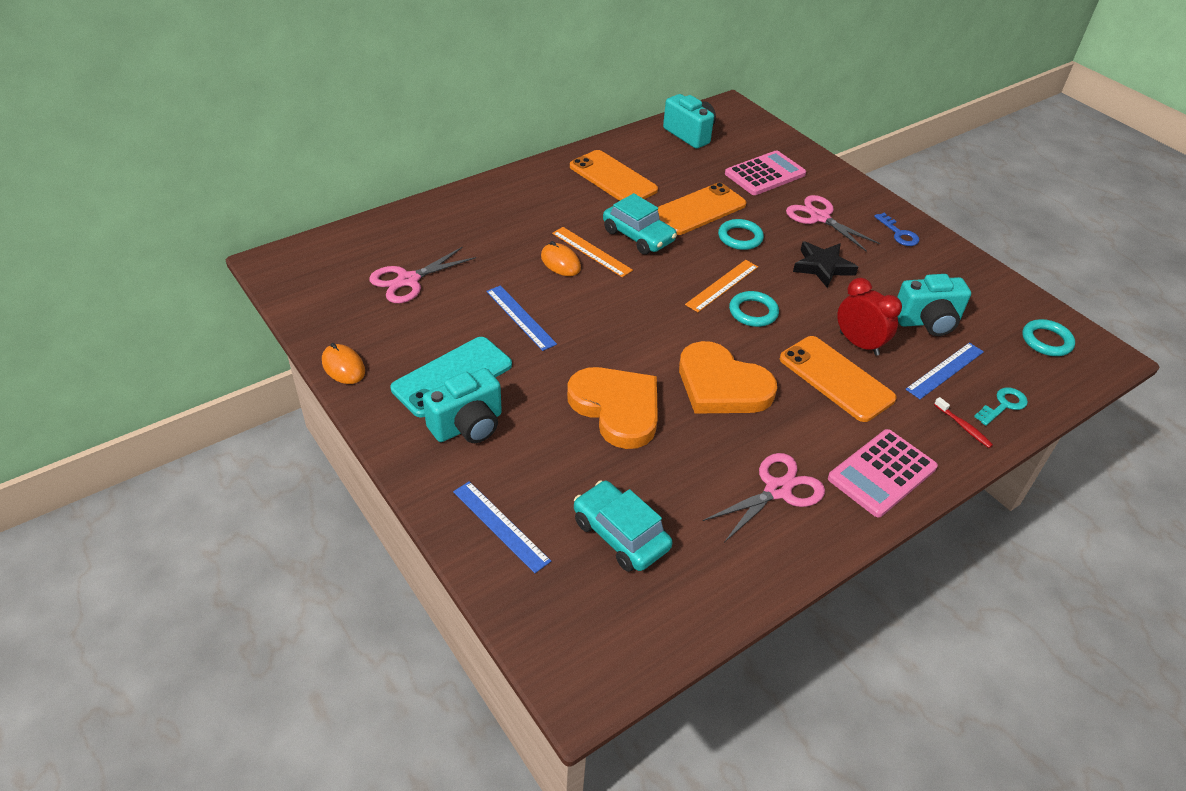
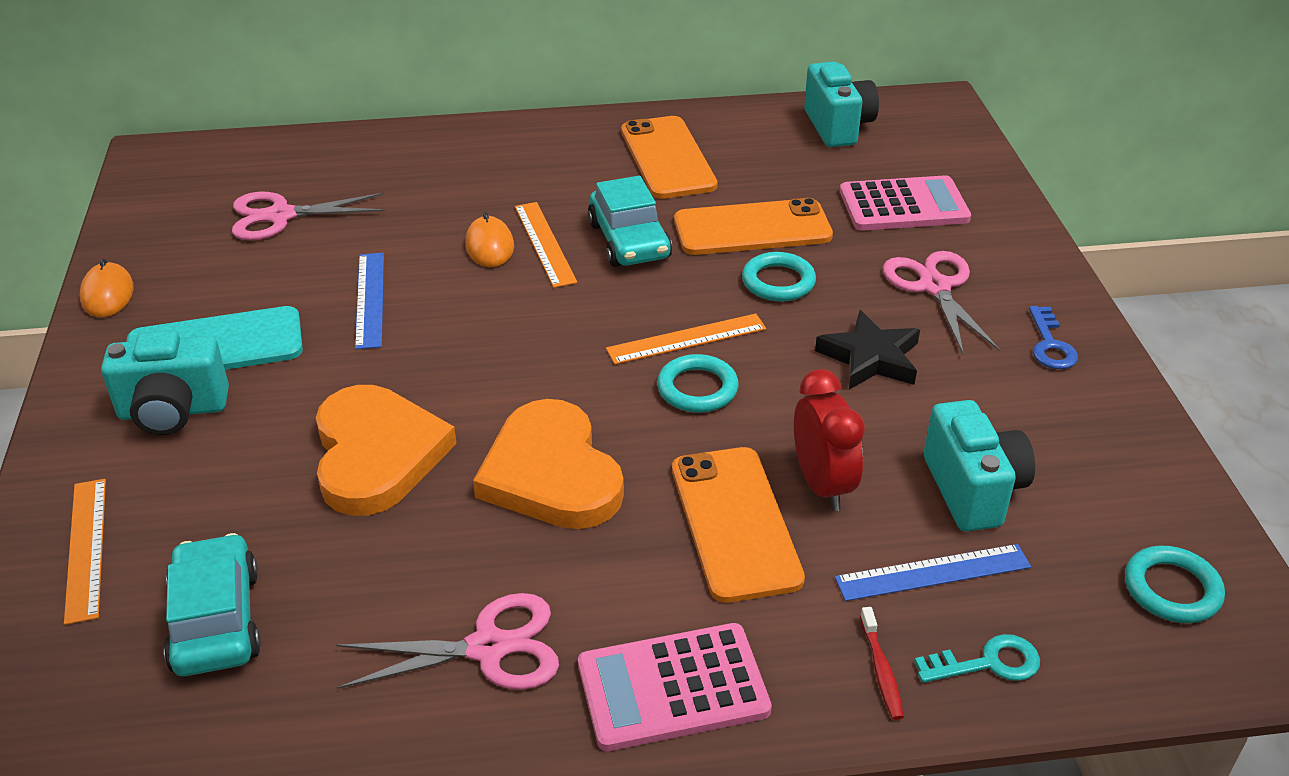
camera: 30 degrees right, 5 degrees down
(500, 526) = (85, 548): blue ruler -> orange ruler
(927, 322) = (972, 490): turquoise camera -> turquoise camera turned 120 degrees counterclockwise

